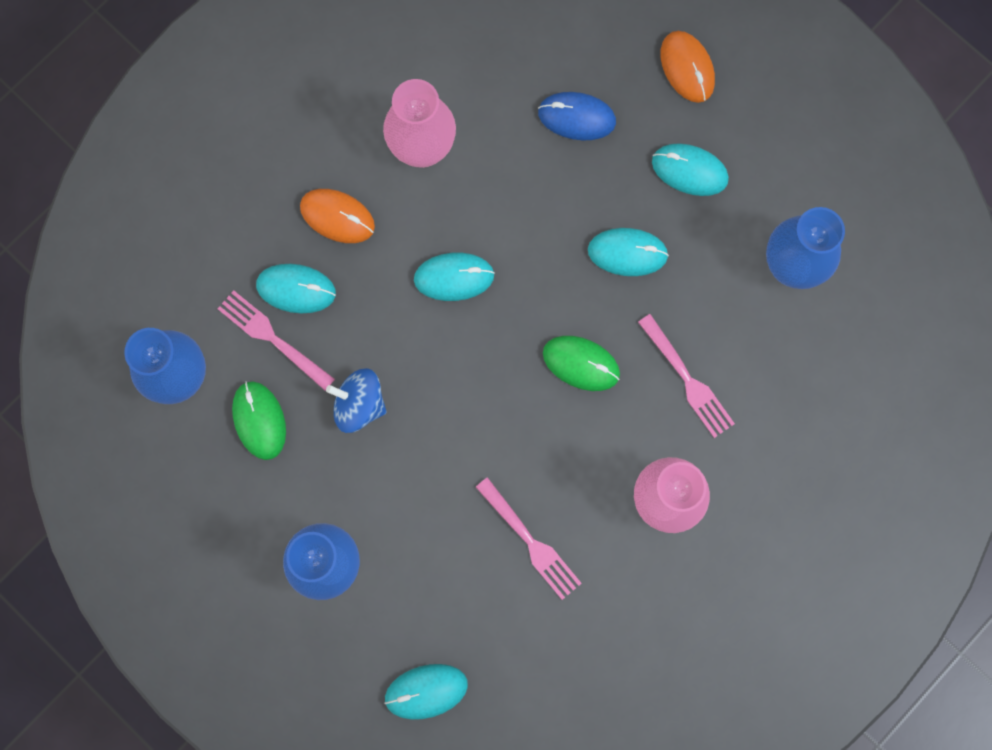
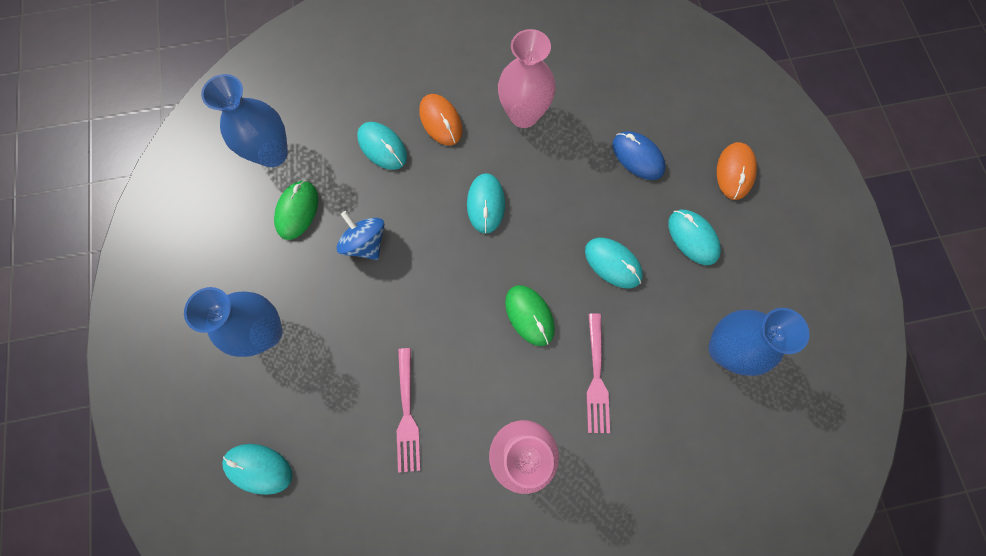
camera: 35 degrees right, 5 degrees down
(273, 338) = (345, 167): pink fork -> none
(454, 277) = (485, 204): turquoise mouse -> turquoise mouse turned 60 degrees clockwise

